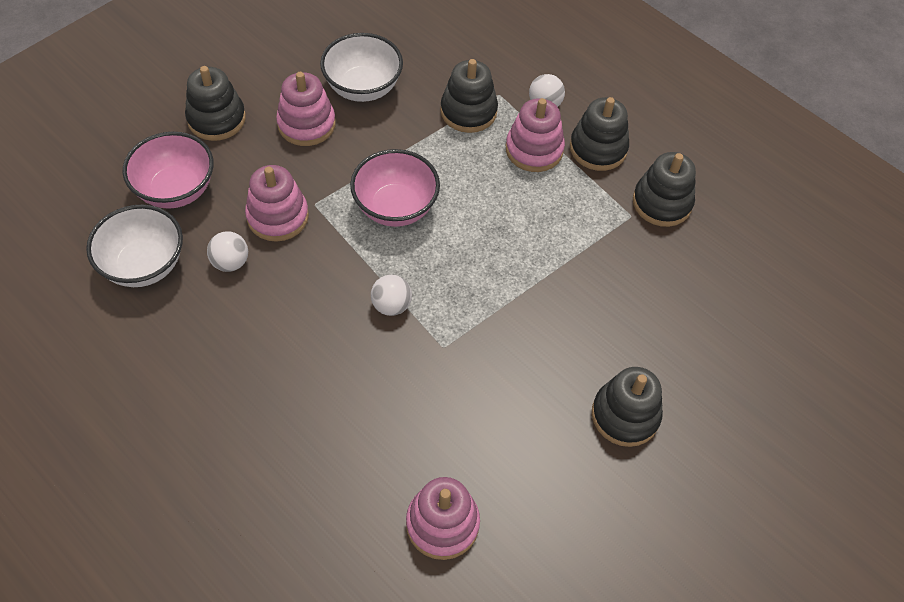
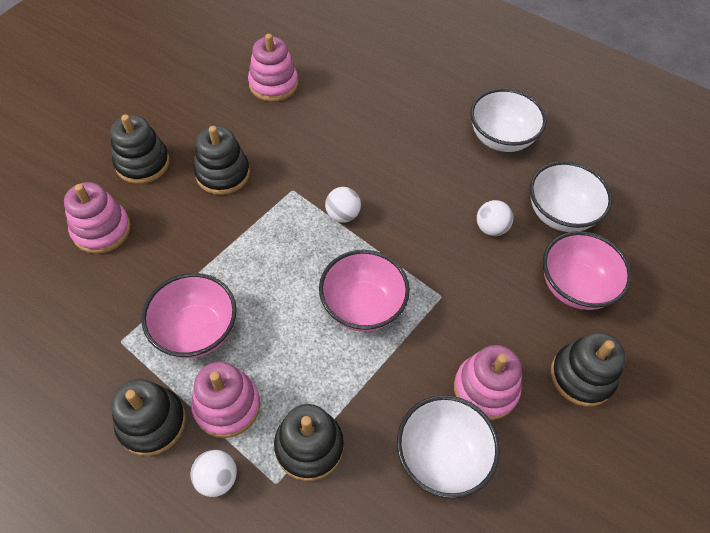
camera: 170 degrees right, 0 degrees up
(158, 375) = (501, 138): none -> white bowl
(278, 216) = (469, 277): pink stacking toy -> pink stacking toy (101, 230)
(559, 212) = (196, 331): none -> pink bowl
(662, 203) = (85, 363): black stacking toy -> black stacking toy (223, 174)

